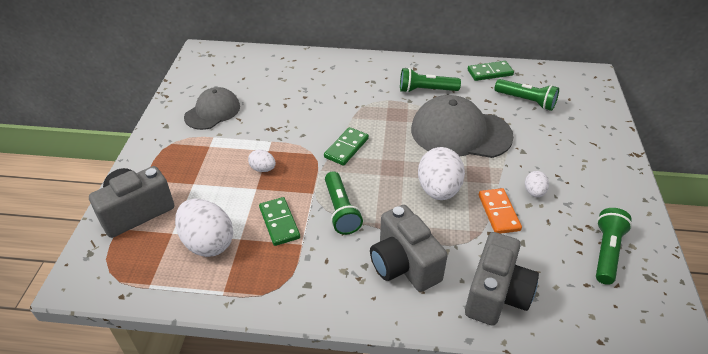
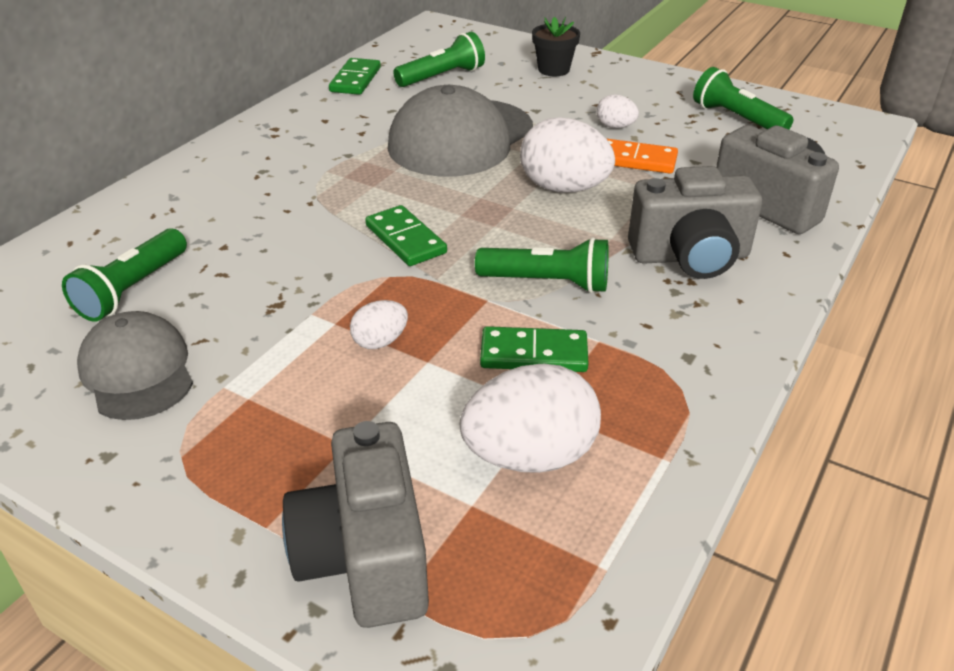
camera: 65 degrees left, 5 degrees down
(426, 90) = (339, 135): green flashlight -> green flashlight (132, 289)
(586, 142) = (553, 70): none -> black flower pot

